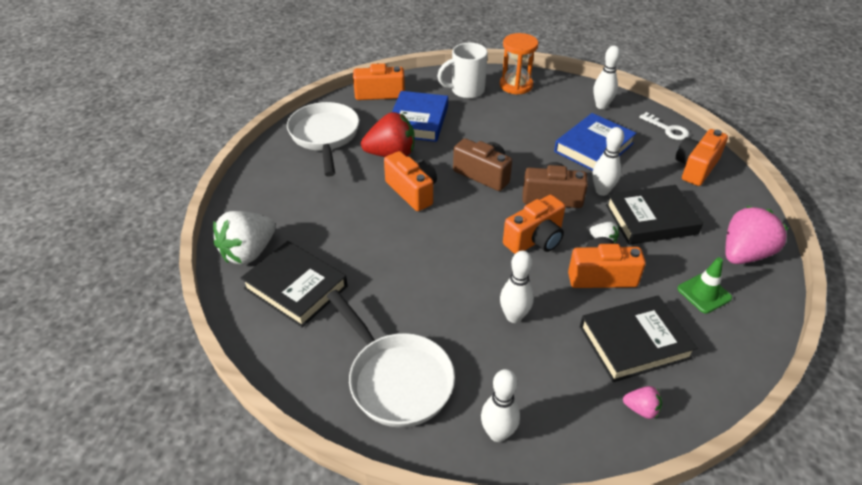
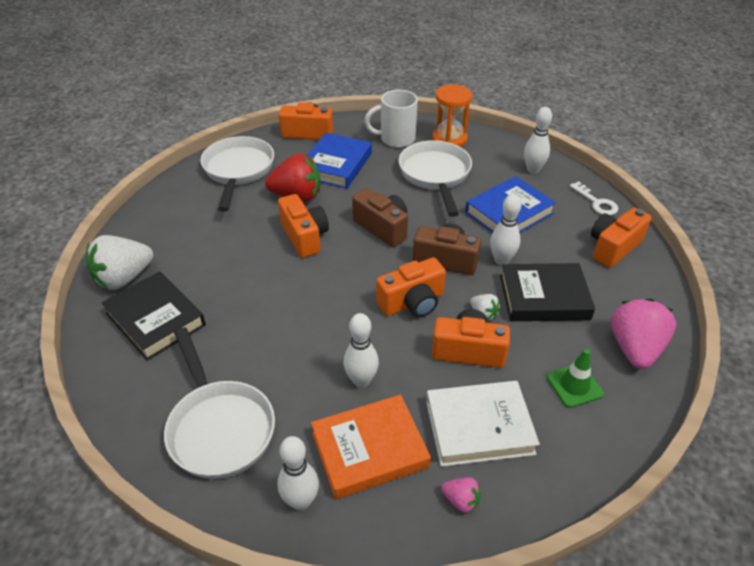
camera: 10 degrees right, 0 degrees up
(515, 121) = (435, 175): none -> white pan
(544, 378) = (369, 450): none -> orange book
(634, 342) = (479, 427): black book -> white book
(744, 254) = (634, 348): pink strawberry -> pink strawberry turned 45 degrees counterclockwise

